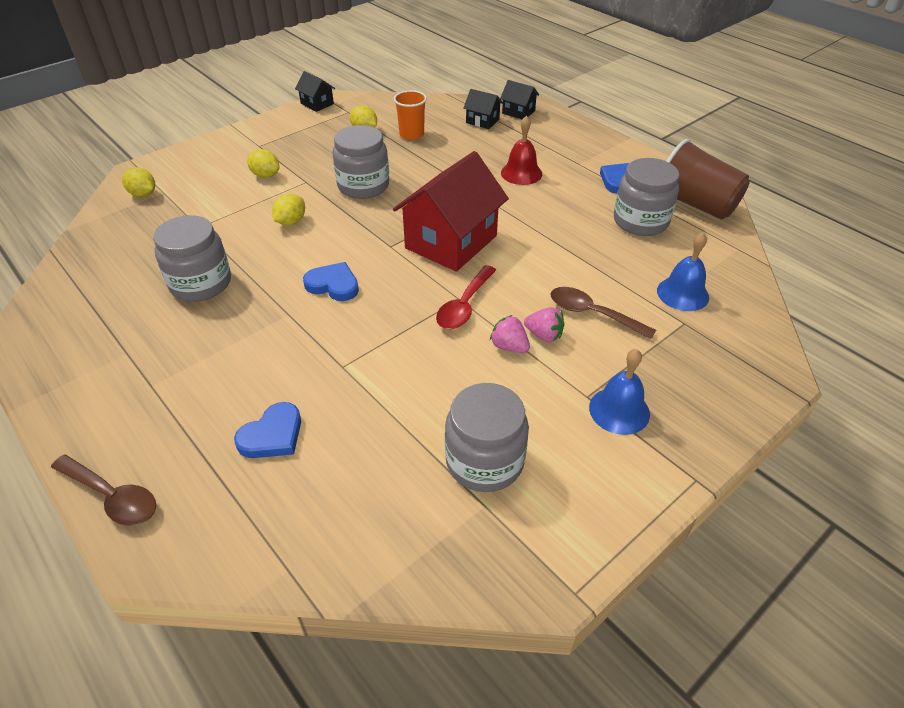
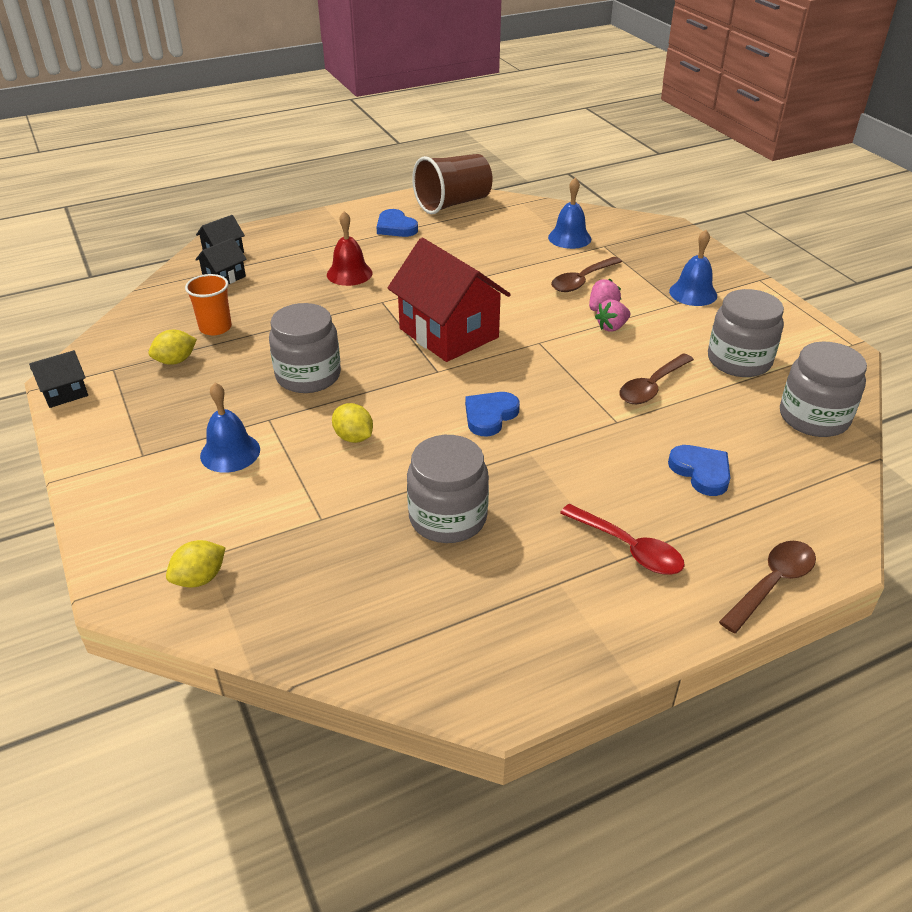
camera: 75 degrees left, 5 degrees down
(265, 175) = (230, 452): yellow lemon -> blue bell
(407, 387) = (652, 387): none -> brown spoon
(464, 305) = (550, 341): red spoon -> red spoon (629, 548)
(640, 221) = (465, 232): grey jar -> grey jar (813, 417)

